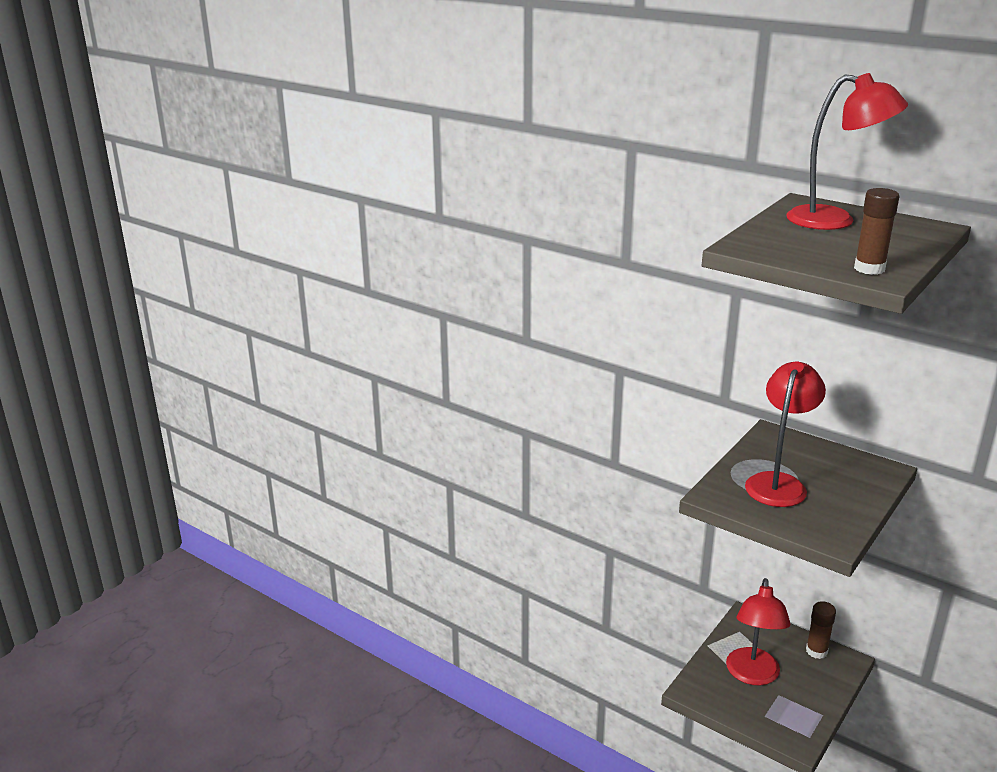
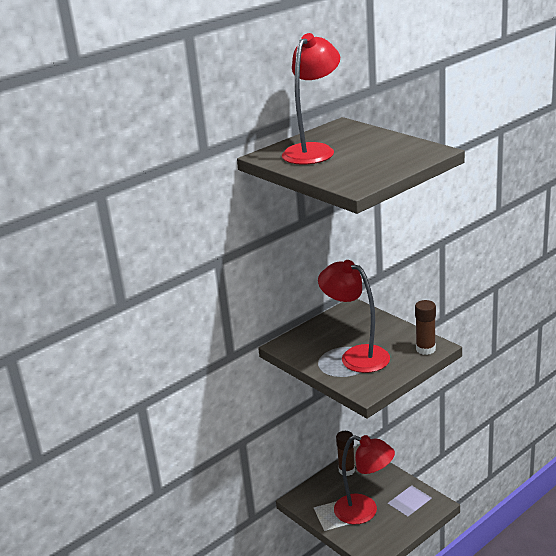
camera: 75 degrees left, 0 degrees up
(869, 269) = (415, 152): brown glue stick -> brown glue stick (425, 349)

